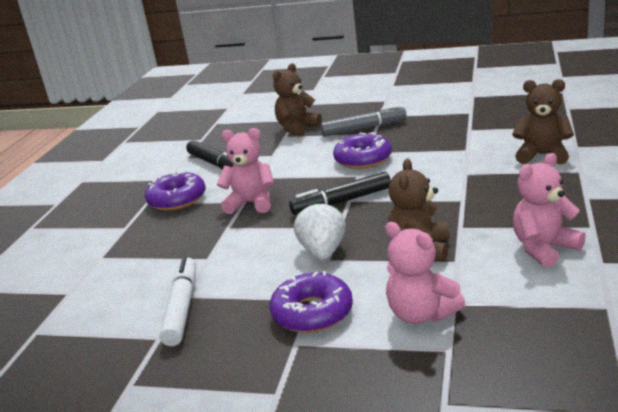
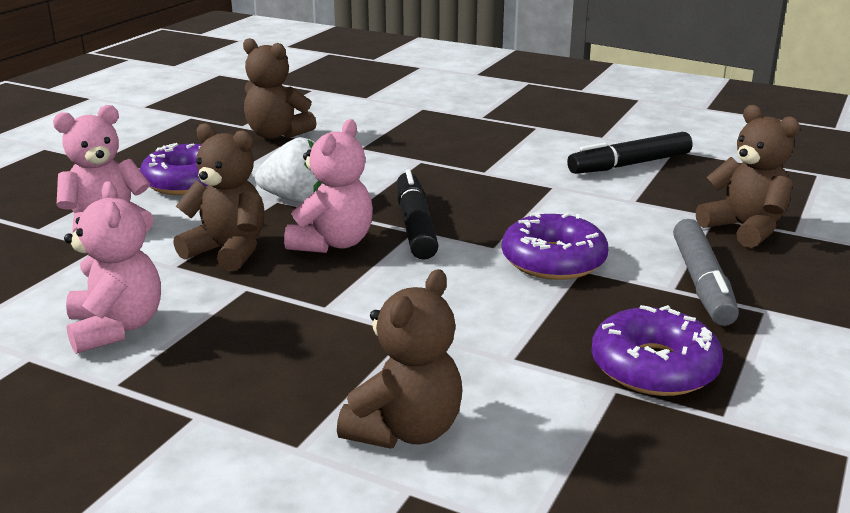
camera: 100 degrees right, 0 degrees up
(177, 199) = (530, 140): purple donut -> purple donut (654, 367)
(182, 308) = (277, 134): white marker -> brown teddy bear
(251, 203) = (473, 175): pink teddy bear -> pink teddy bear (333, 243)

